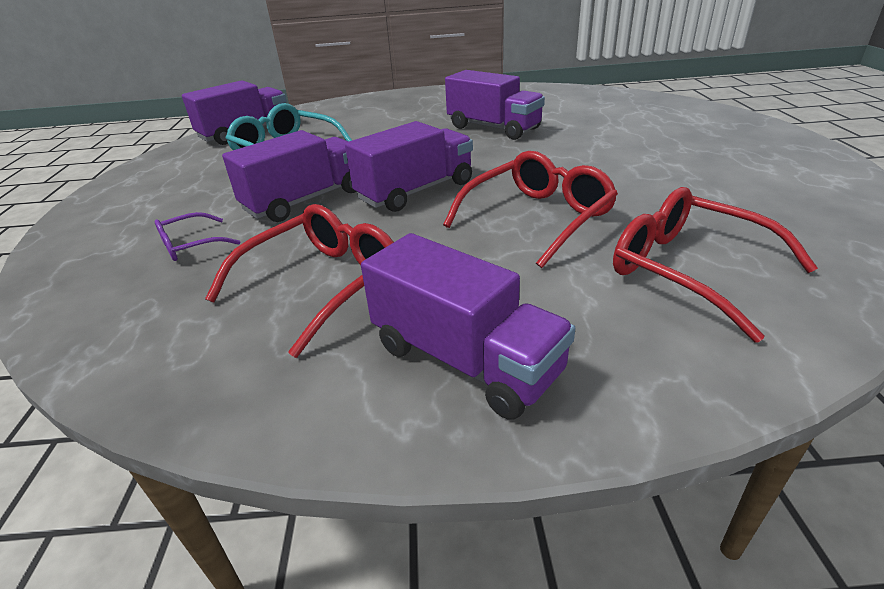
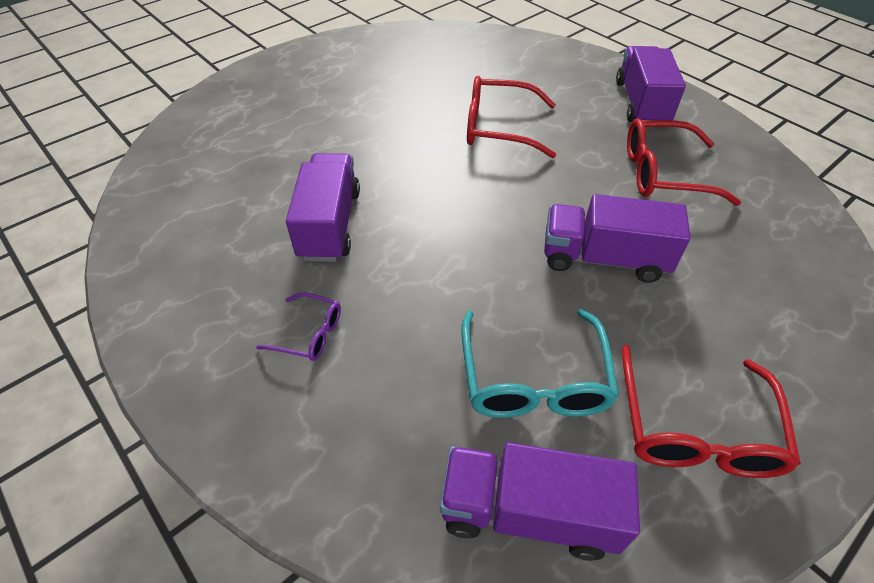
camera: 130 degrees left, 15 degrees up
(190, 245) = (728, 273): purple glasses -> purple glasses (309, 334)
(415, 191) = (519, 201): purple truck -> none
(688, 270) = (502, 69): red glasses -> red glasses (695, 429)

